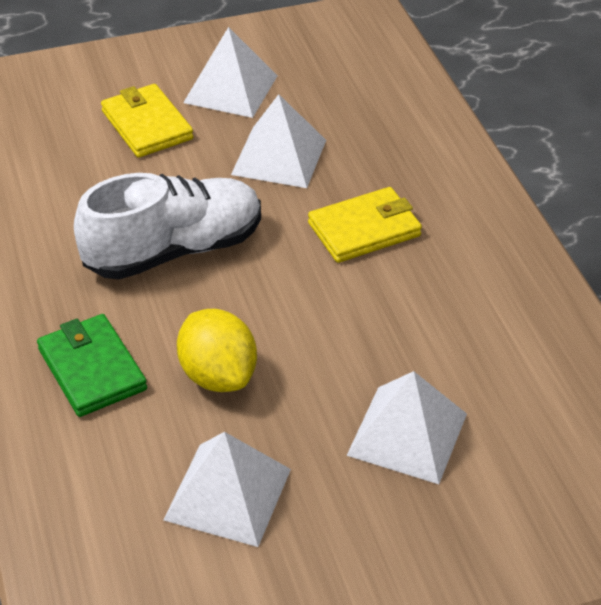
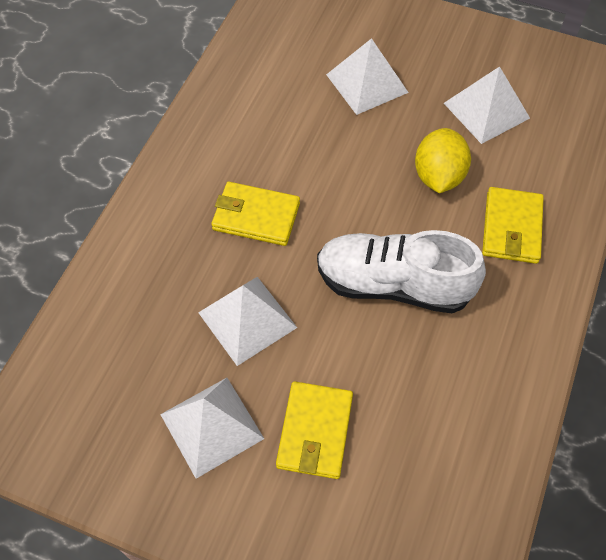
camera: 140 degrees left, 15 degrees up
(92, 369) = (511, 228): green wallet -> yellow wallet

